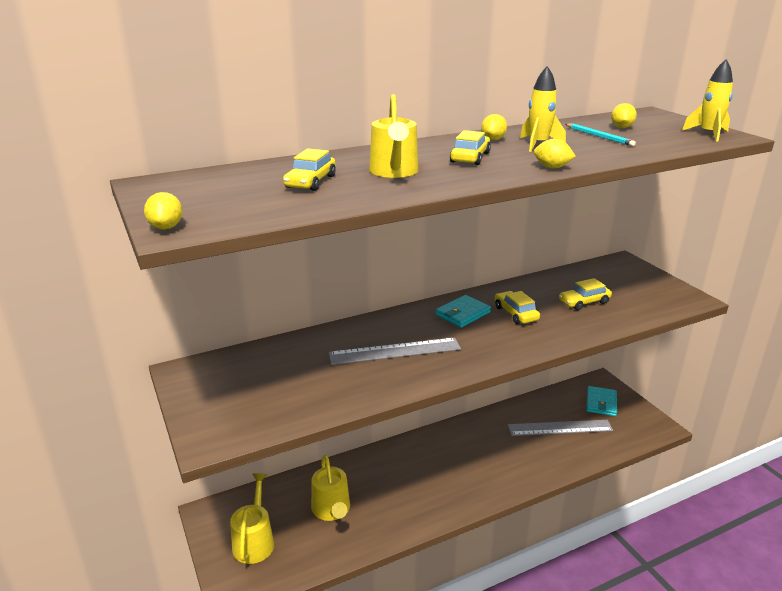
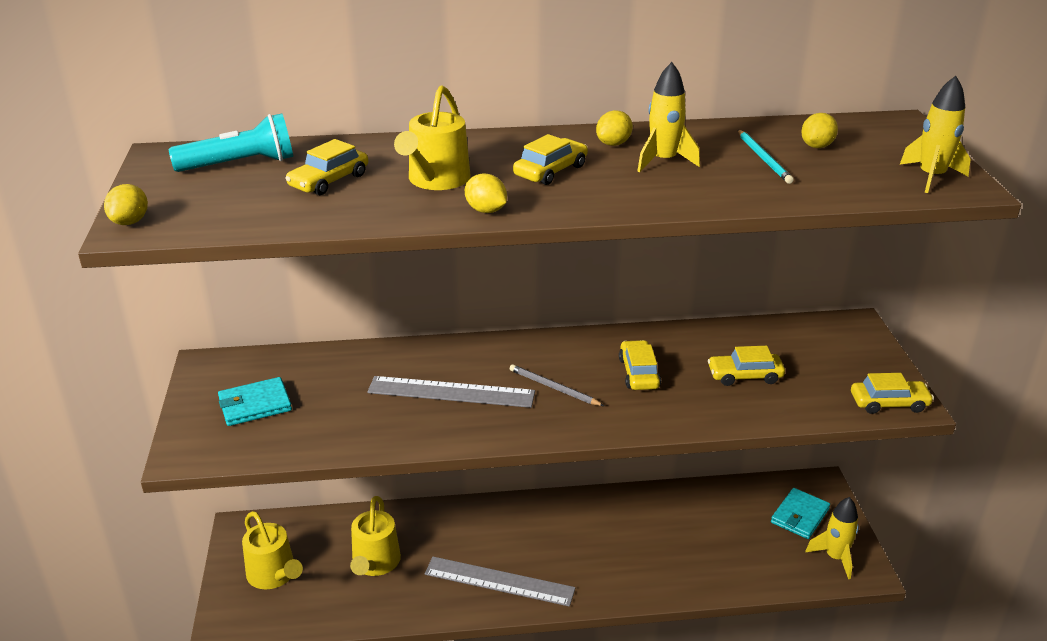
camera: 20 degrees right, 5 degrees up
(223, 181) = (240, 164): none -> turquoise flashlight
(254, 541) = (274, 575): yellow watering can -> yellow watering can turned 120 degrees clockwise
(462, 314) = (570, 359): turquoise wallet -> turquoise wallet (255, 405)
(466, 334) = (554, 388): none -> grey pencil
(552, 167) = (635, 204): yellow lemon -> yellow lemon (486, 210)
(560, 428) = (718, 536): grey ruler -> grey ruler (499, 581)
(638, 423) = (835, 557): none -> yellow rocket
(682, 301) = (889, 403): none -> yellow car

